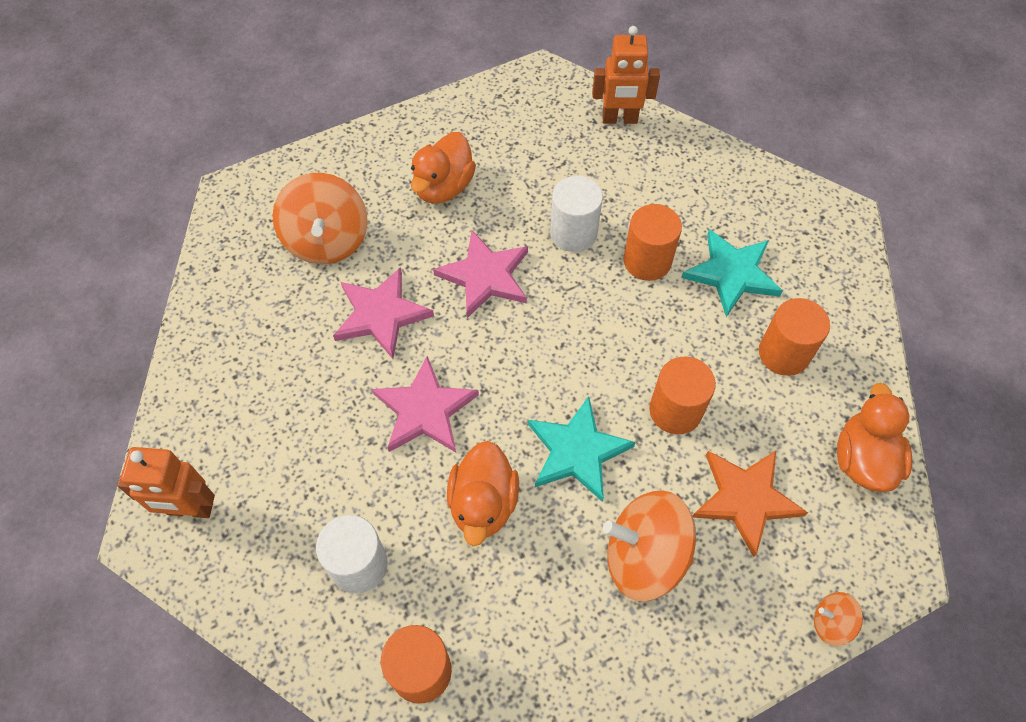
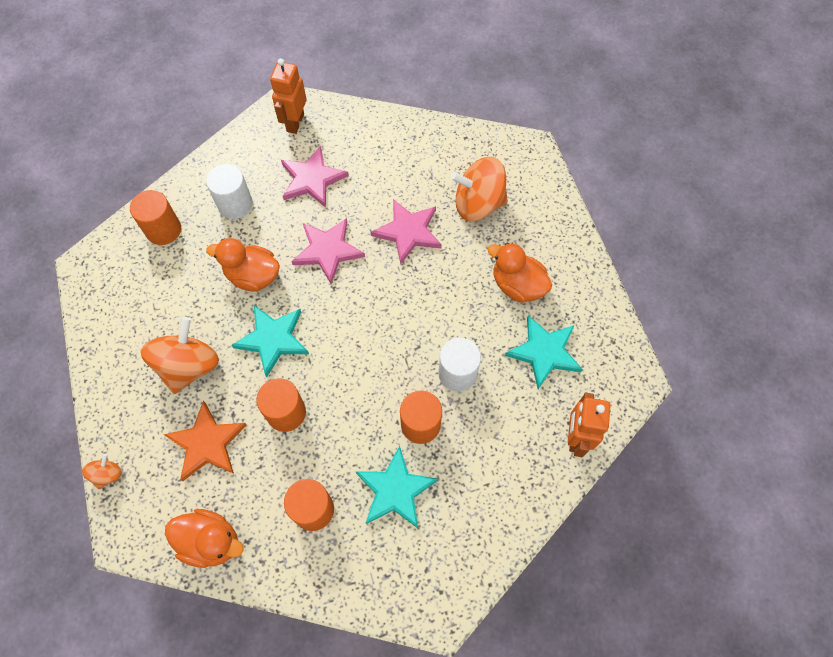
camera: 100 degrees right, 5 degrees up
(485, 276) = (428, 303): pink star -> pink star (312, 179)
(527, 154) = (544, 352): none -> turquoise star

